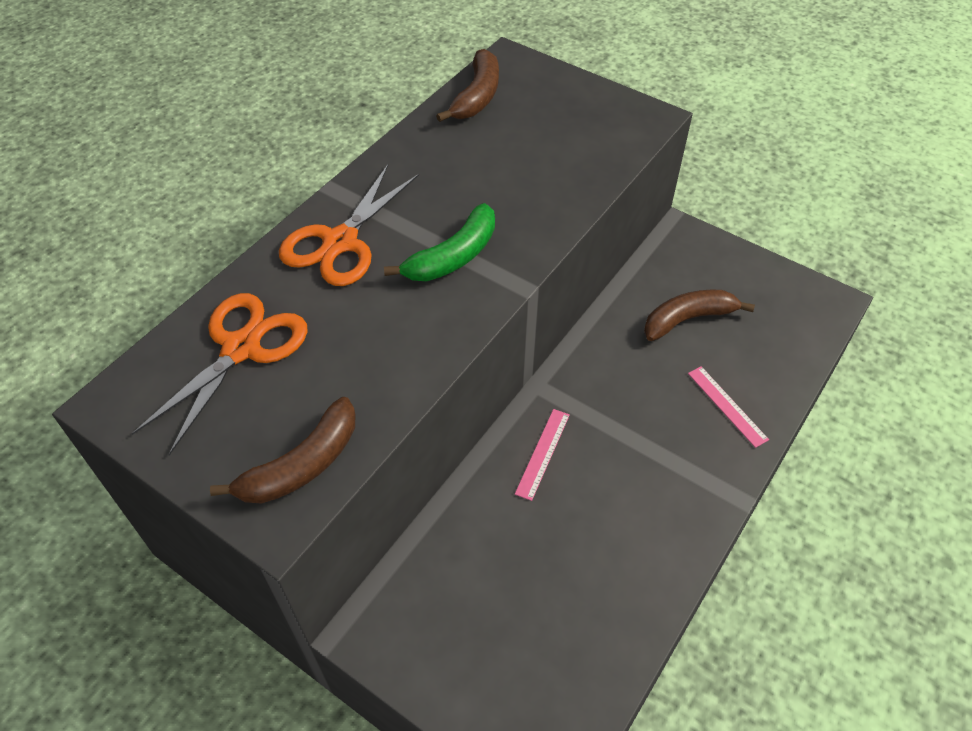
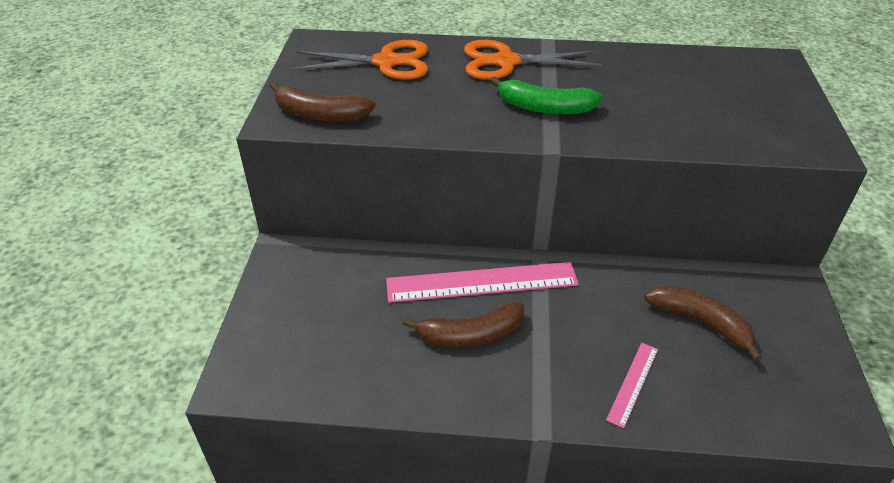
camera: 60 degrees right, 10 degrees down
(477, 96) = (716, 61): brown banana -> brown banana (470, 334)
(542, 453) = (482, 282): pink ruler -> pink ruler, size x2.01

